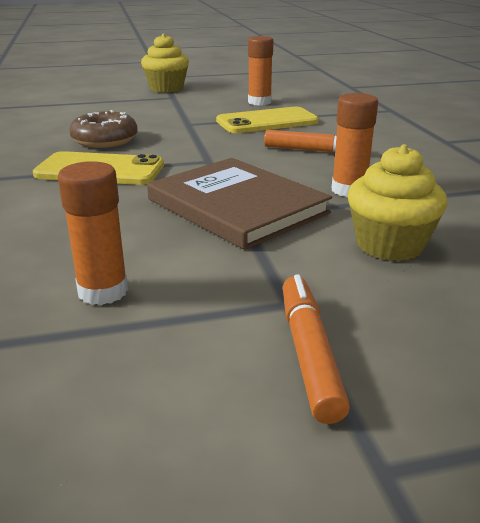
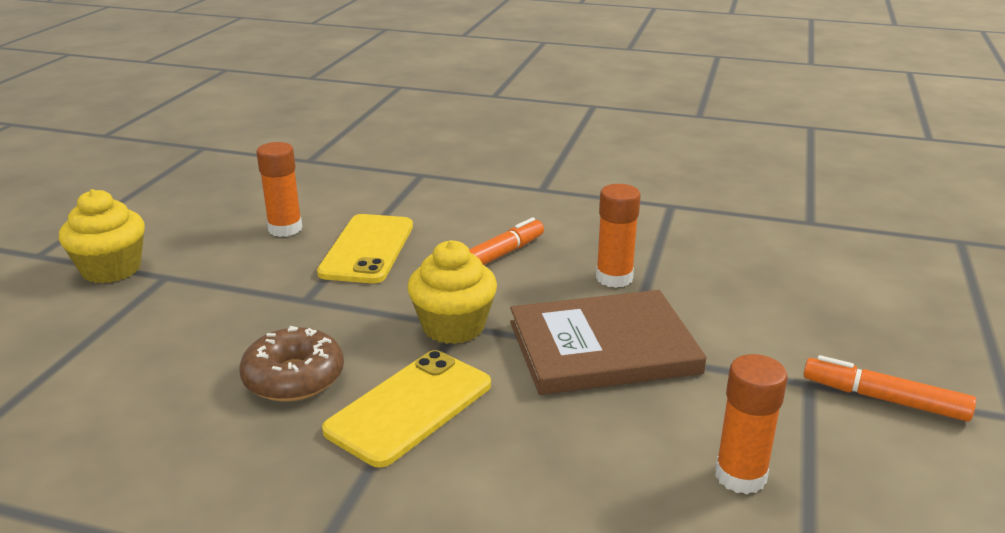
camera: 60 degrees left, 0 degrees up
(389, 245) = (738, 303): yellow cupcake -> yellow cupcake (453, 326)

